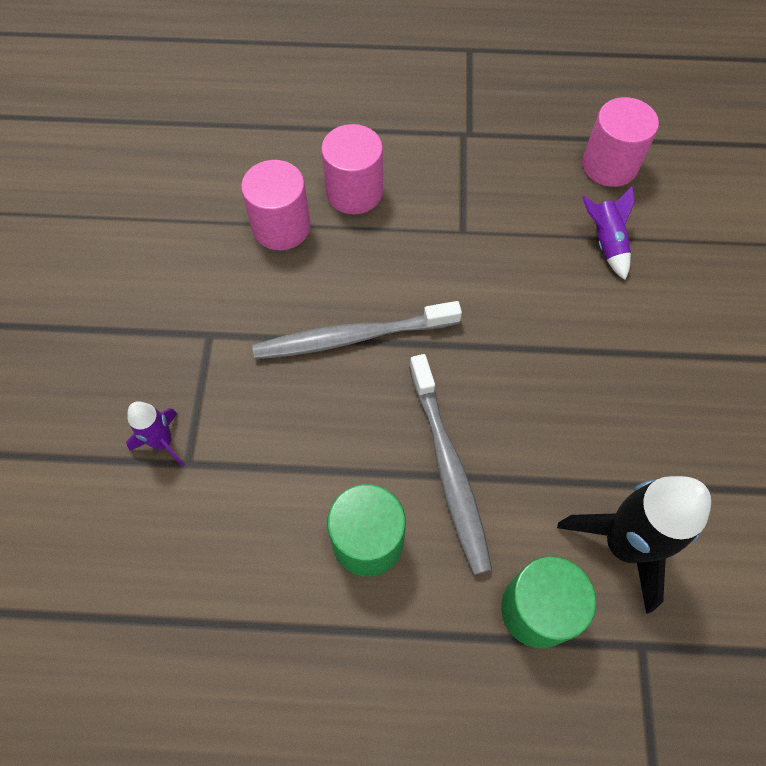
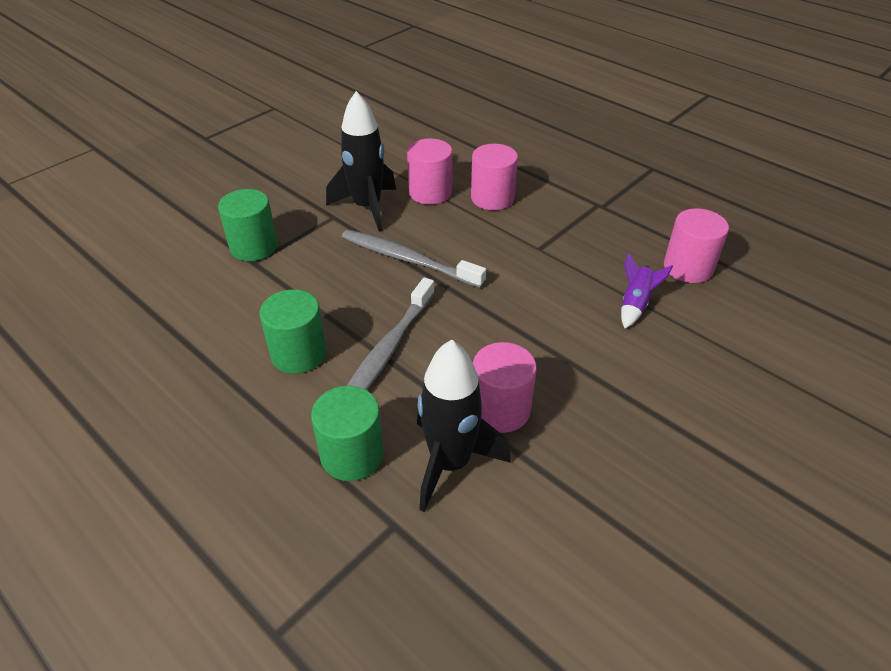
camera: 40 degrees right, 20 degrees down
(163, 442) = (254, 246): purple rocket -> green cylinder
(234, 295) = (367, 207): none -> black rocket
(608, 452) = (500, 409): none -> pink cylinder

